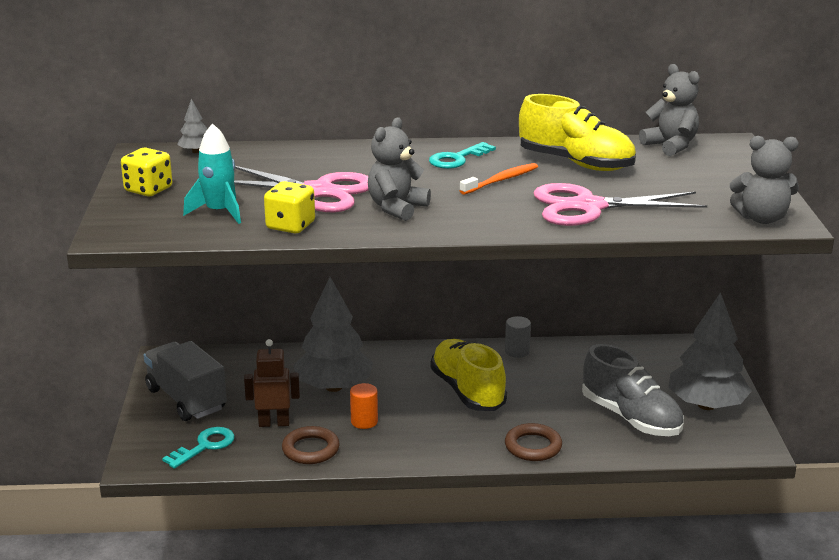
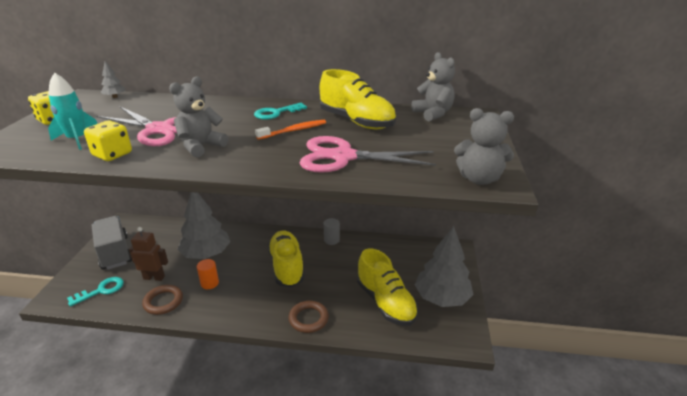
camera: 10 degrees right, 5 degrees up
(631, 418) = (385, 302): grey shoe -> yellow shoe

